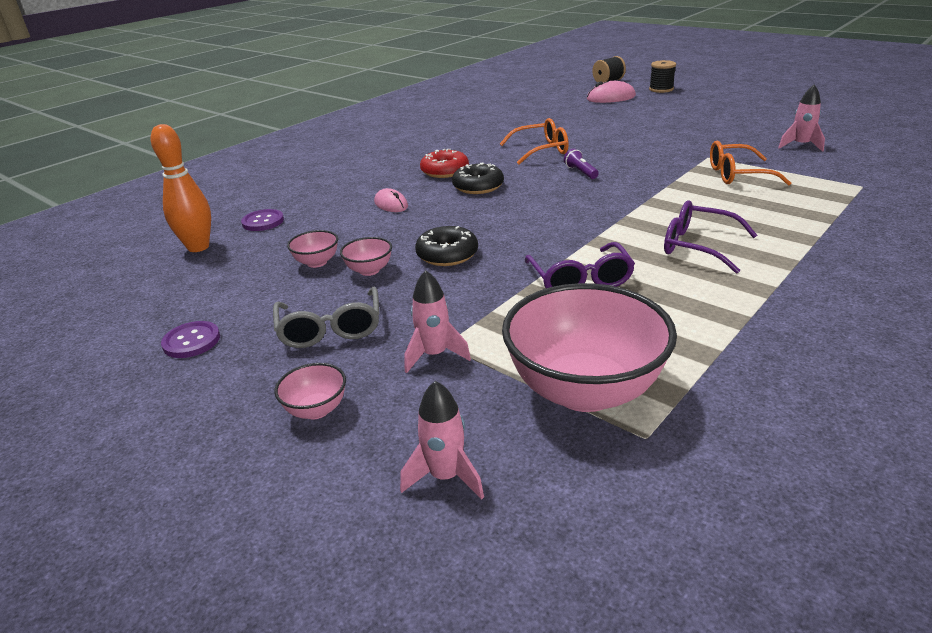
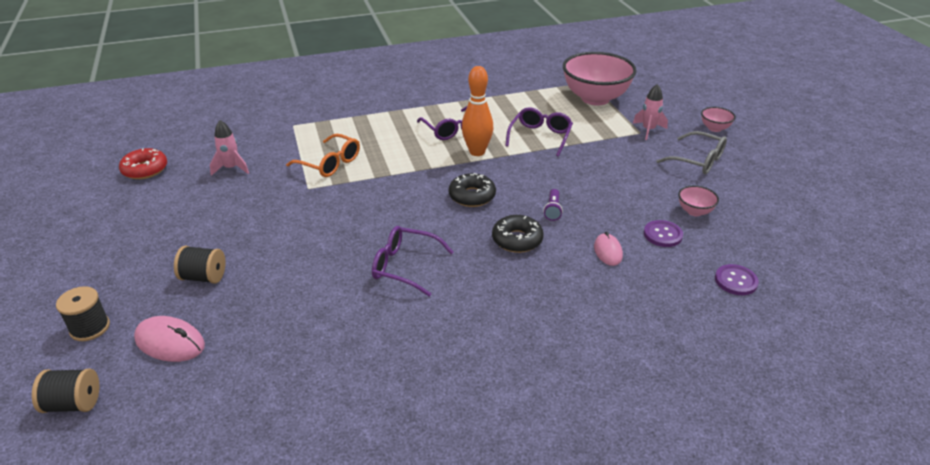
camera: 150 degrees left, 5 degrees up
(191, 341) = (785, 183): purple button -> purple button (662, 235)
(198, 247) = (798, 271): orange bowling pin -> orange bowling pin (477, 152)
(330, 329) = (698, 161): grey glasses -> grey glasses turned 105 degrees clockwise
(369, 270) = (659, 190): pink bowl -> none
(445, 171) = (525, 278): red donut -> red donut (145, 169)
(445, 476) = (670, 95): pink rocket -> none
(447, 254) = (599, 181): black donut -> black donut (472, 196)
(541, 150) = (404, 266): orange glasses -> purple glasses
(581, 172) = (419, 217): purple flashlight -> purple flashlight (552, 210)
(654, 112) = (204, 277): none -> black spool

